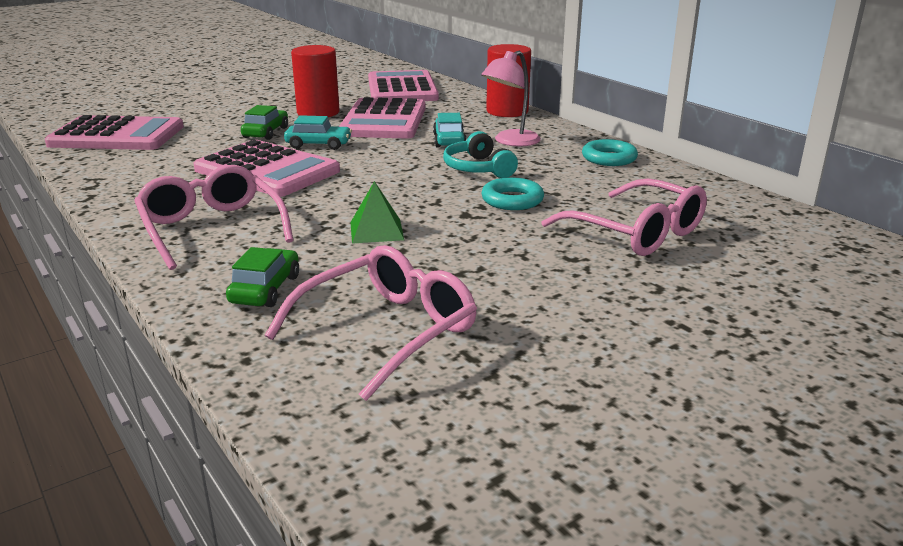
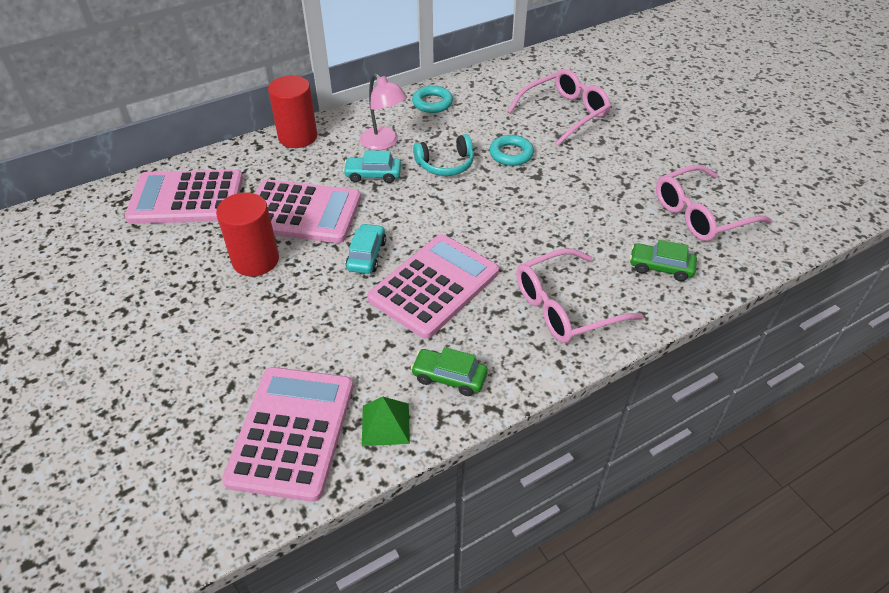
camera: 85 degrees left, 20 degrees up
(266, 132) = (316, 296): green car -> green car (449, 377)
(376, 231) = (566, 218): green pyramid -> green pyramid (385, 424)
(388, 331) = (700, 214): pink glasses -> pink glasses turned 75 degrees counterclockwise

